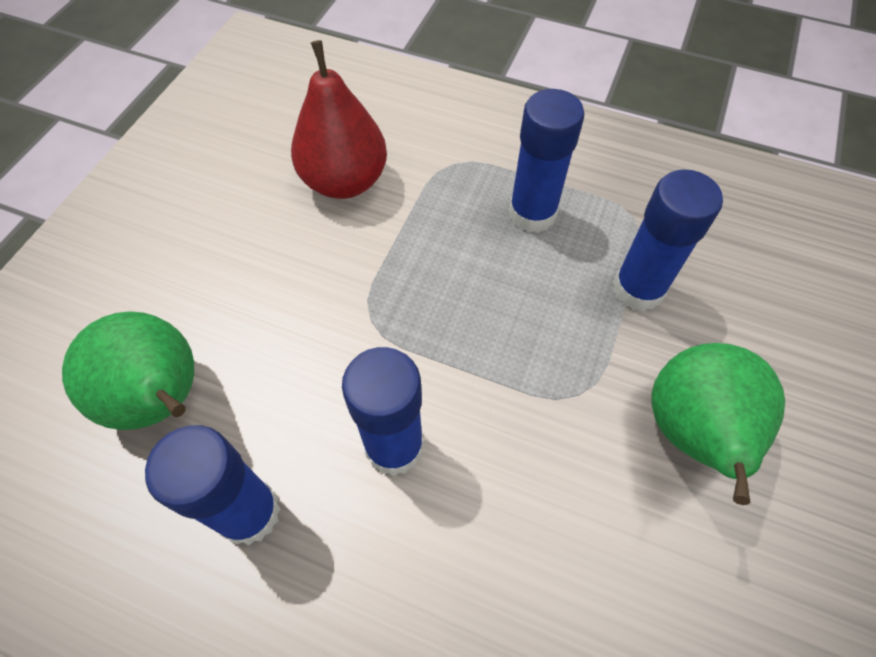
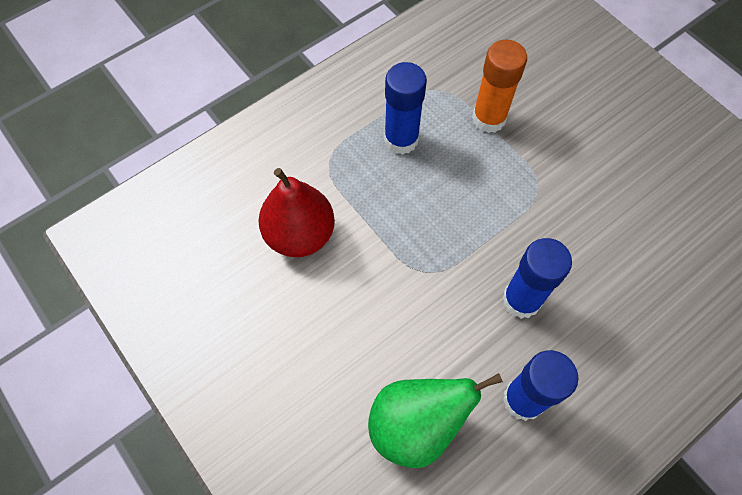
camera: 60 degrees left, 5 degrees up
(638, 289) = (489, 118): blue glue stick -> orange glue stick
(692, 433) = (588, 149): green pear -> none

